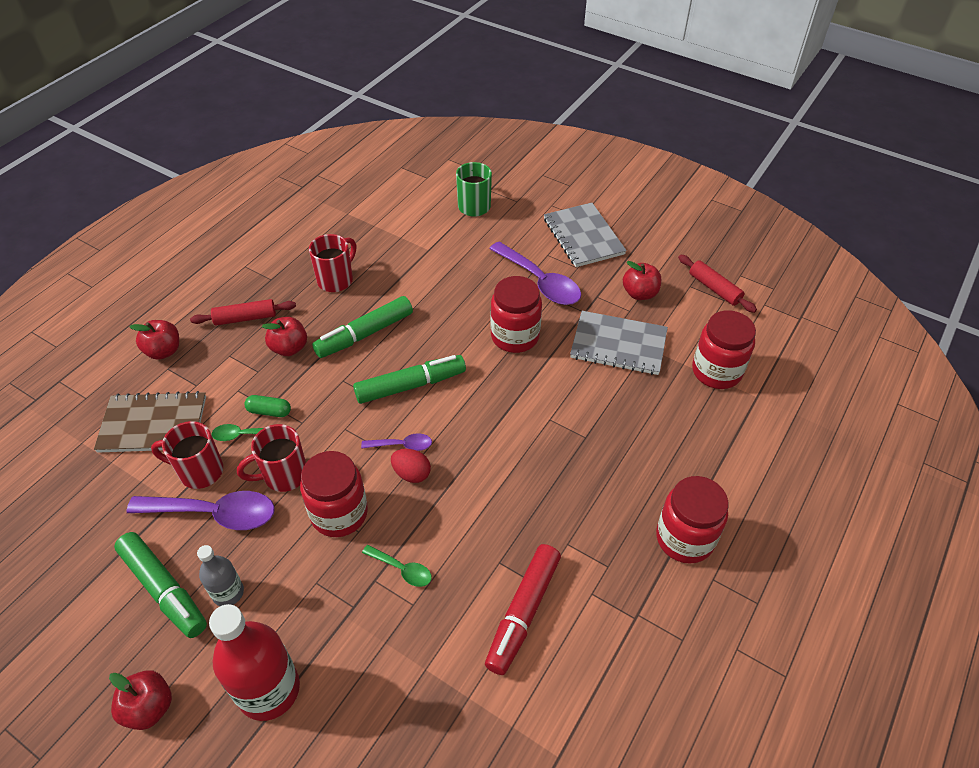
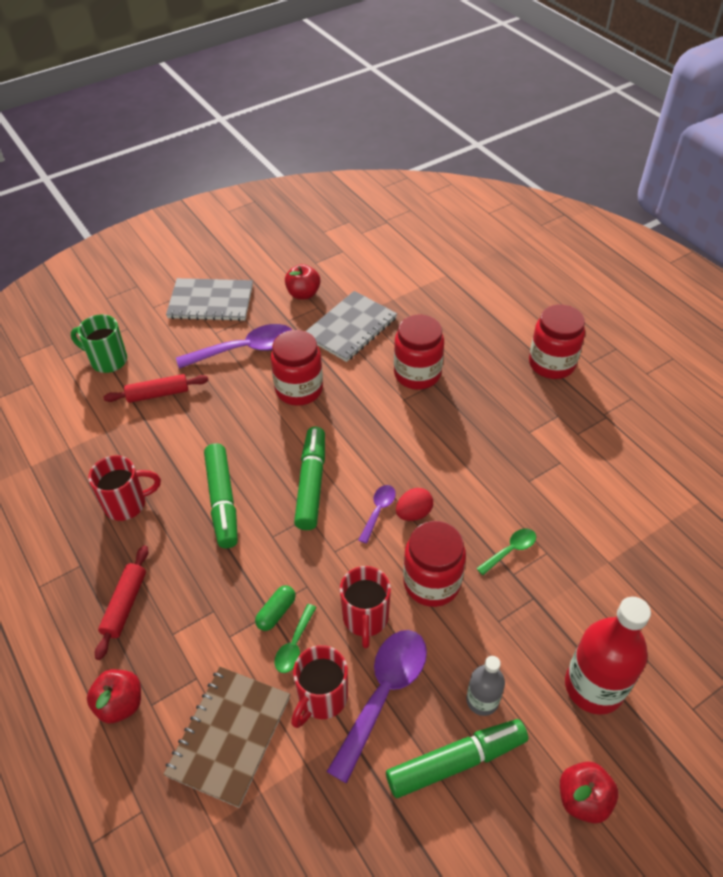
camera: 65 degrees left, 0 degrees up
(289, 348) = (199, 572): red apple -> none
(336, 280) = (127, 504): red mug -> red mug turned 105 degrees clockwise
(523, 612) = (579, 481): red marker -> none
(714, 289) = (327, 251): red rolling pin -> red rolling pin (158, 394)
(716, 371) = (411, 285): red jar -> red jar (417, 374)

